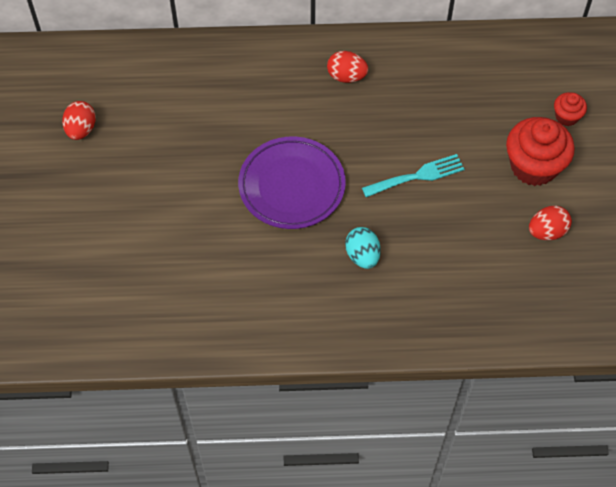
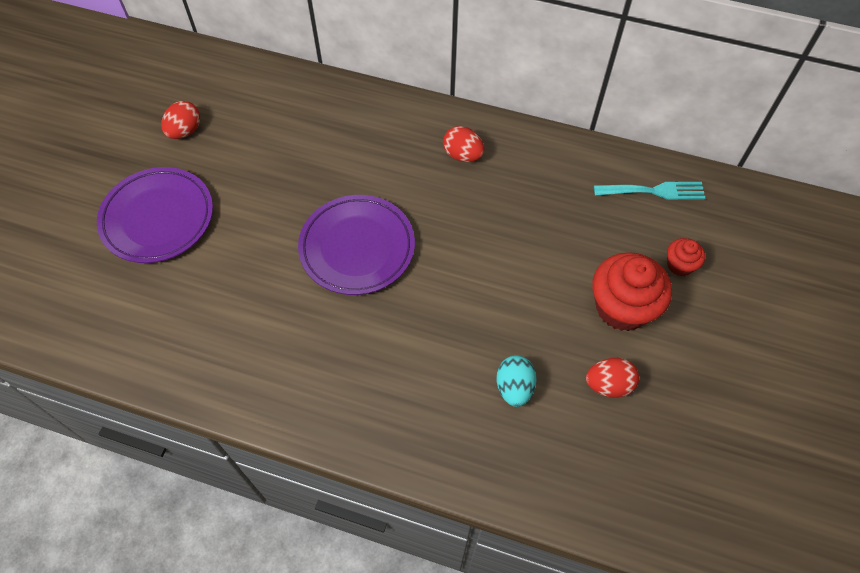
camera: 20 degrees right, 0 degrees up
(99, 216) = (158, 218): none -> purple plate
(362, 255) = (396, 344): turquoise egg -> turquoise egg (514, 387)
(417, 176) = (491, 278): turquoise fork -> turquoise fork (654, 191)

